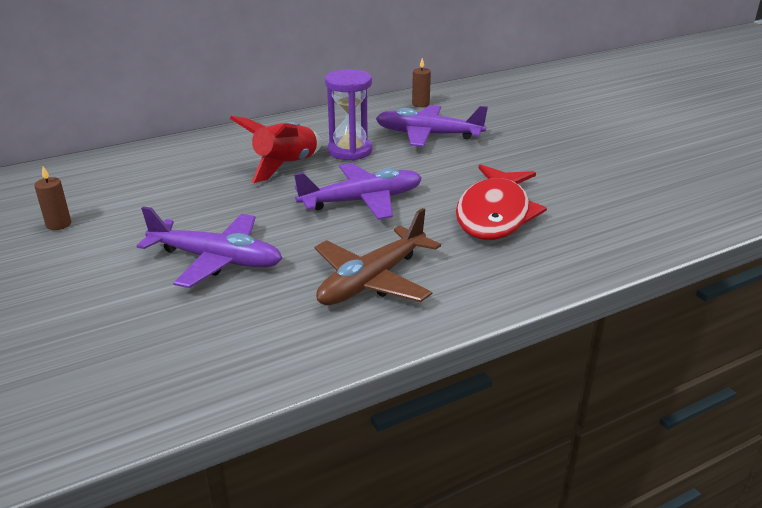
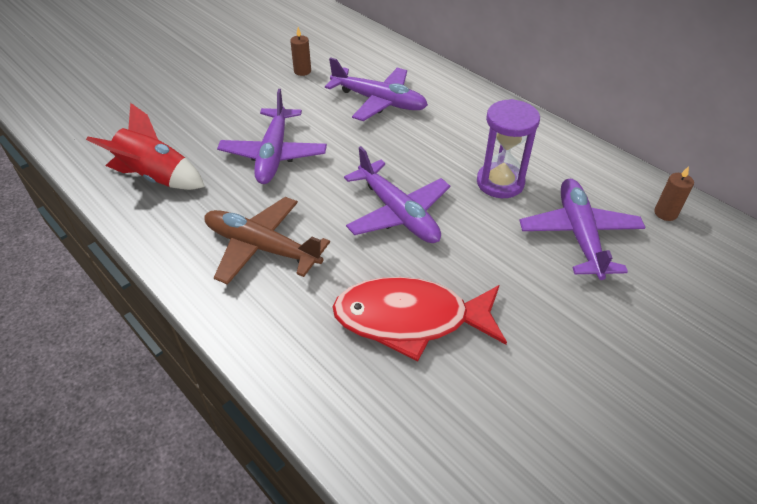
camera: 75 degrees right, 15 degrees up
(175, 186) = (378, 101): none -> purple plane
(285, 166) = (444, 149): red rocket -> red rocket (156, 177)

